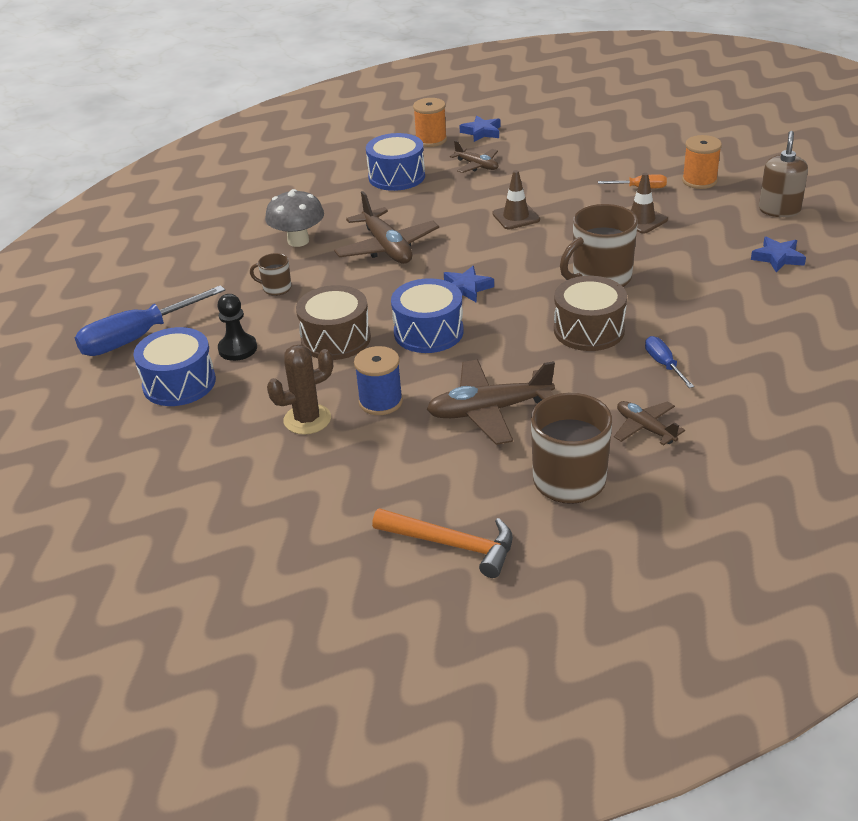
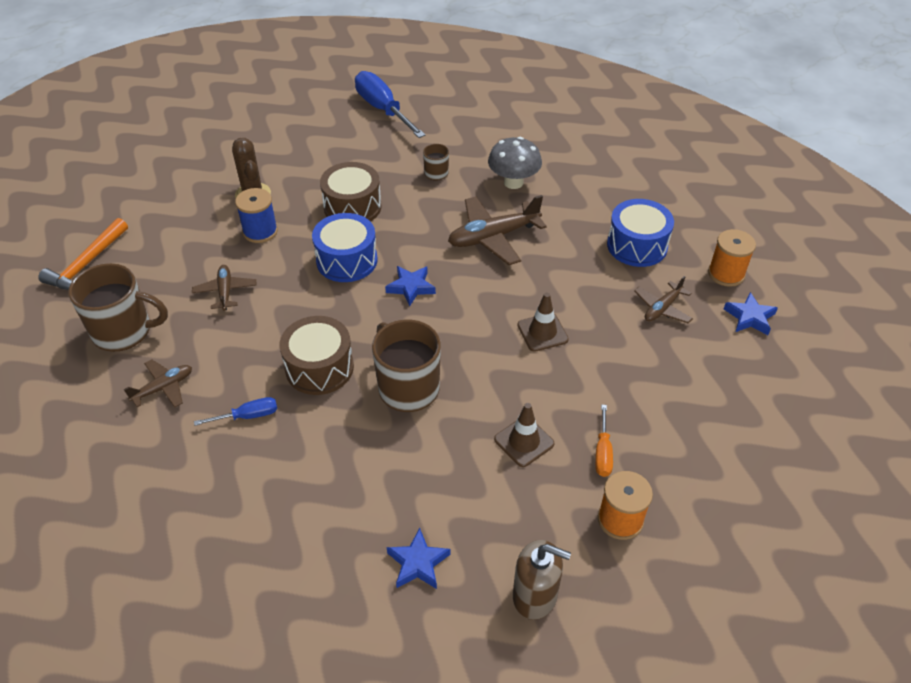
camera: 90 degrees right, 10 degrees up
(179, 383) = (319, 133): blue drum -> none
(237, 349) = (354, 157): black pawn -> none
(489, 411) = (225, 291): brown plane -> brown plane, size x0.58

